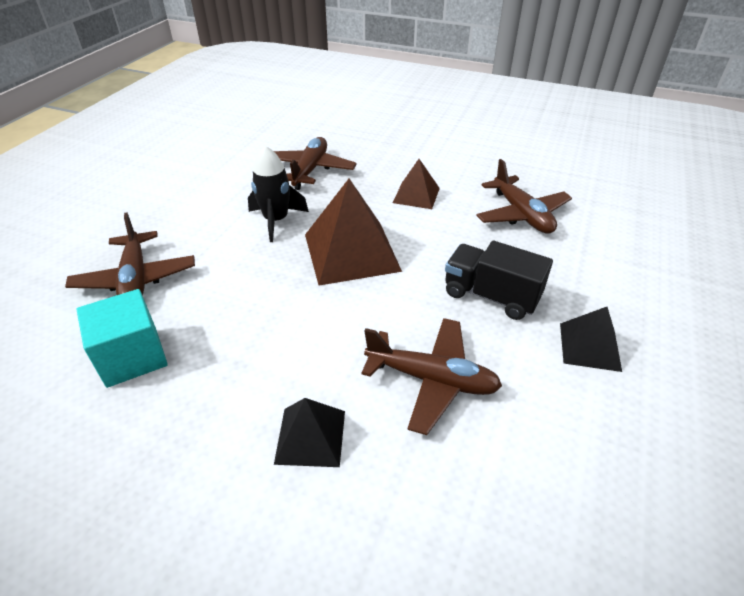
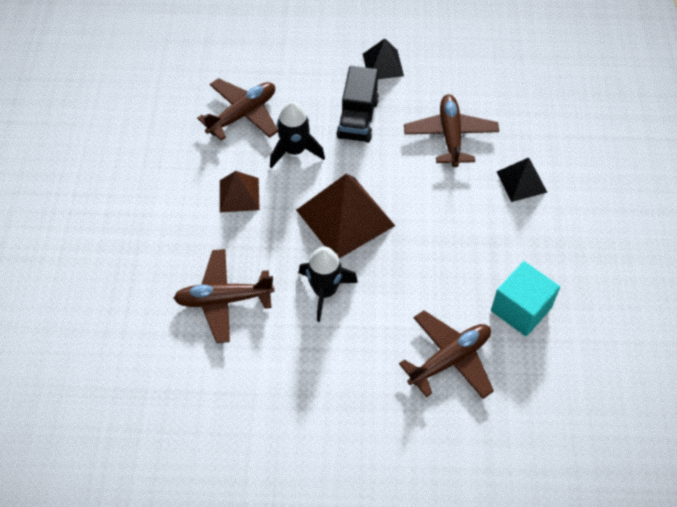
camera: 110 degrees left, 15 degrees up
(458, 238) = (295, 151): none -> black rocket

